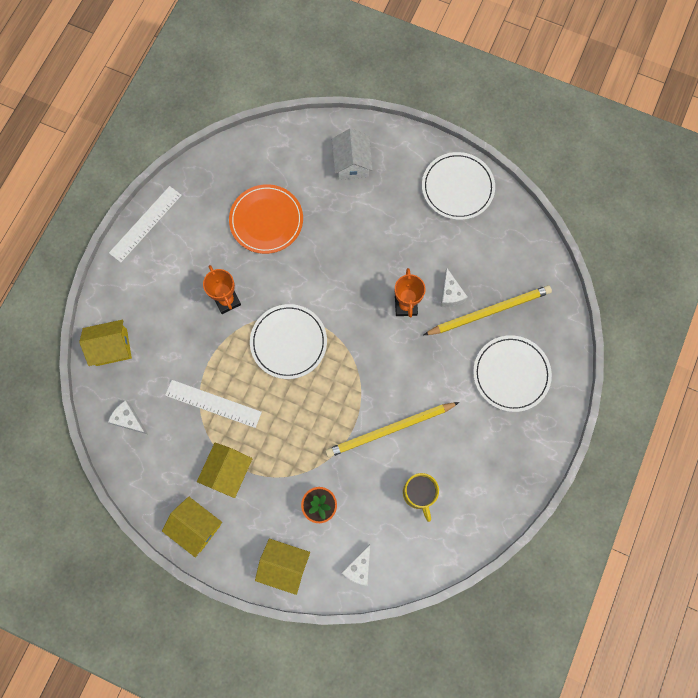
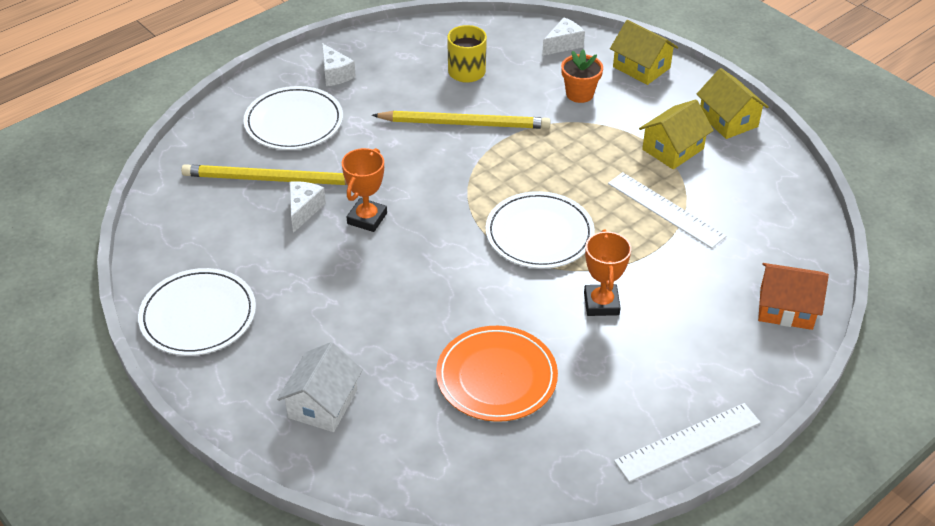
camera: 155 degrees left, 30 degrees down
(111, 347) = (786, 308): yellow house -> orange house
(129, 420) = (781, 229): white cheese -> white cheese (335, 74)

